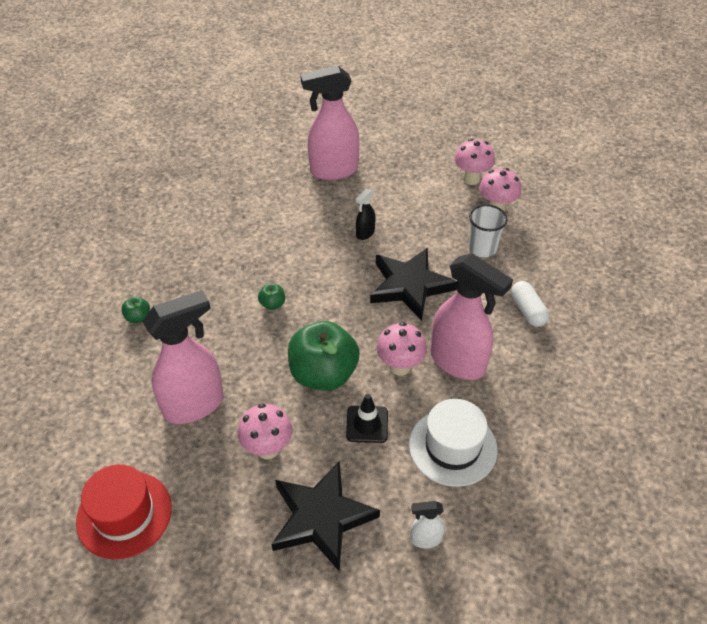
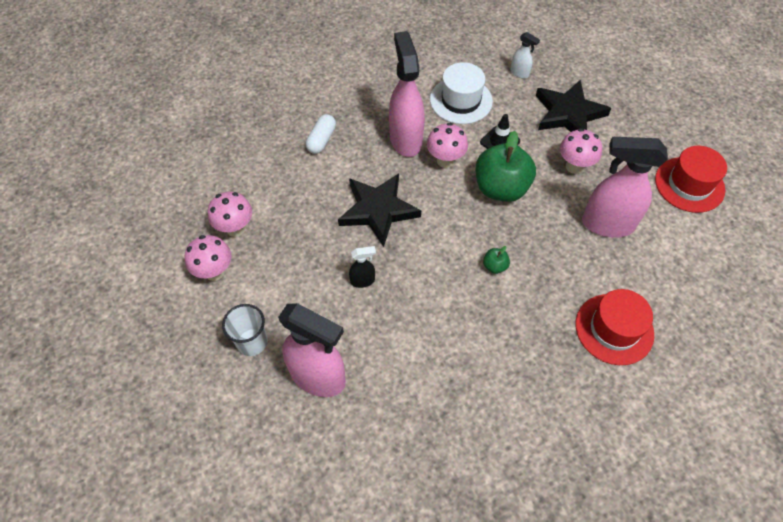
camera: 140 degrees left, 10 degrees up
(138, 317) = (614, 329): green apple -> red hat
(482, 248) = (291, 203): white cup -> white cup (252, 342)

